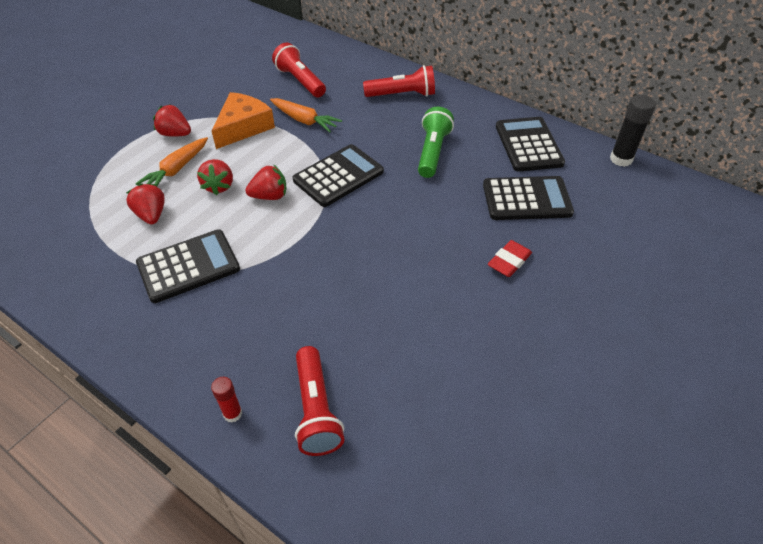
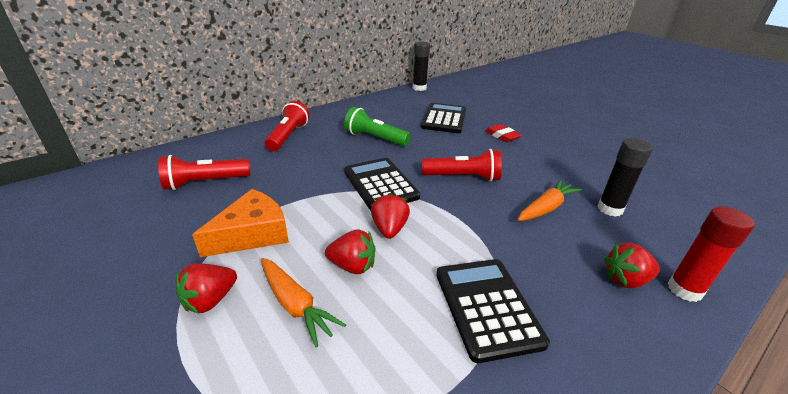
camera: 75 degrees left, 15 degrees down
(151, 215) = (380, 340): red strawberry -> red strawberry (625, 280)
(232, 413) = (684, 290): red glue stick -> red glue stick, size x1.66
(243, 127) = (252, 233): orange cheese -> orange cheese turned 90 degrees clockwise
(304, 120) = (279, 190): orange carrot -> orange carrot (546, 208)
(316, 410) = (659, 238): red flashlight -> red flashlight (463, 177)
(362, 368) = (610, 209): none -> black glue stick
(528, 145) = (389, 107): black calculator -> none

